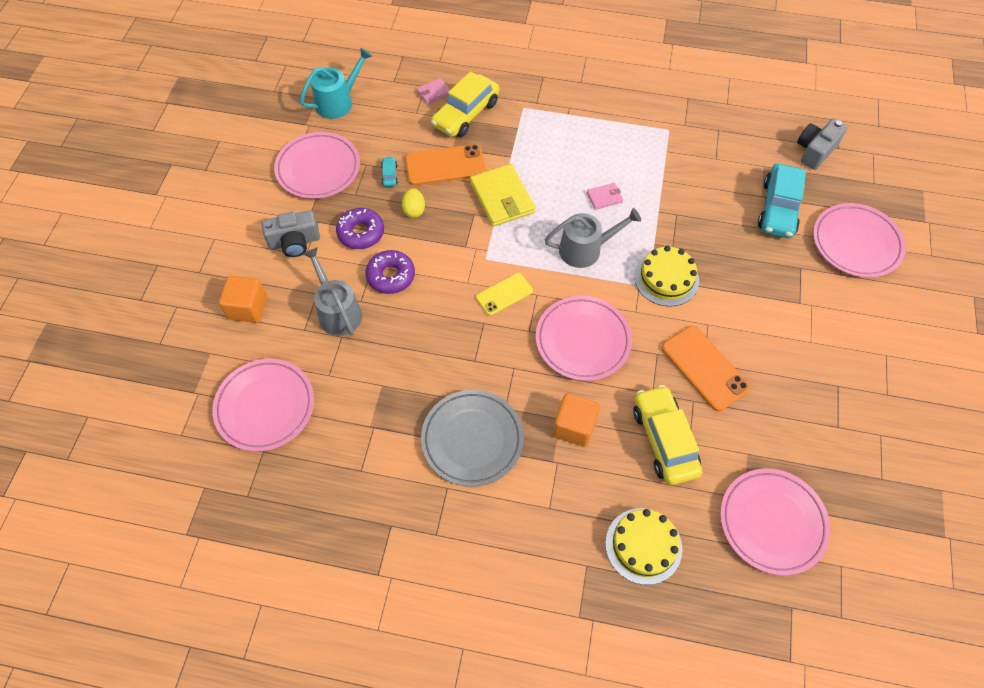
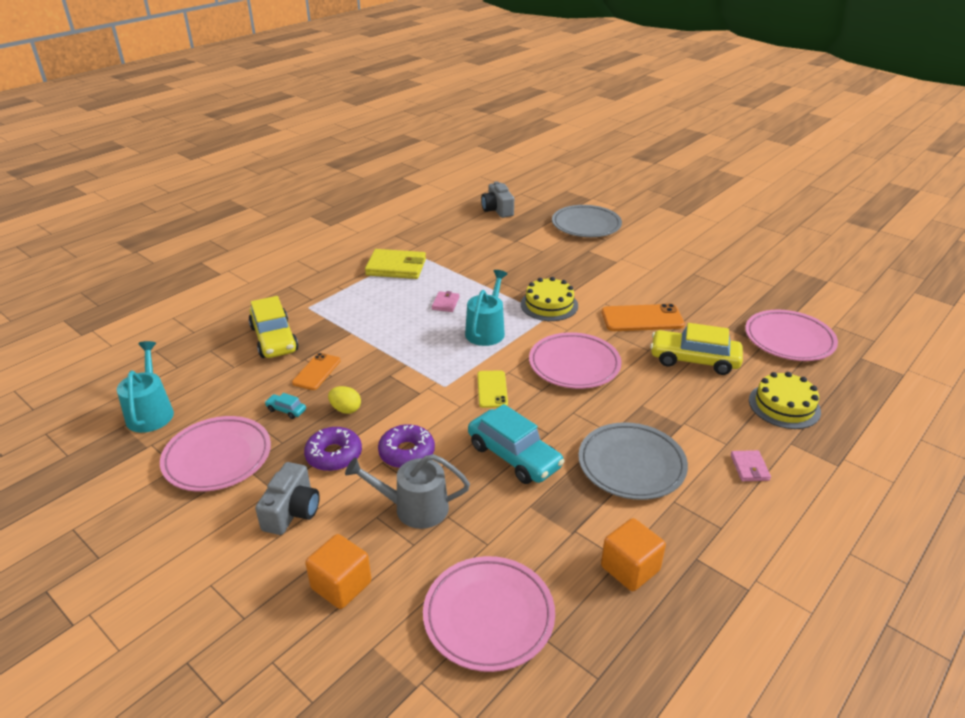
camera: 60 degrees left, 25 degrees down
(433, 92) = (225, 348): pink wallet -> pink wallet (749, 468)
(445, 165) = (317, 372): orange phone -> orange phone, size x0.64
(502, 198) = (389, 353): yellow wallet -> yellow wallet (396, 267)
(574, 427) = (655, 400): orange cube -> orange cube (630, 568)
(585, 249) = (486, 330): grey watering can -> turquoise watering can
(778, 208) = (531, 240): turquoise car -> turquoise car (514, 456)
(856, 243) = (586, 225): pink plate -> grey plate

